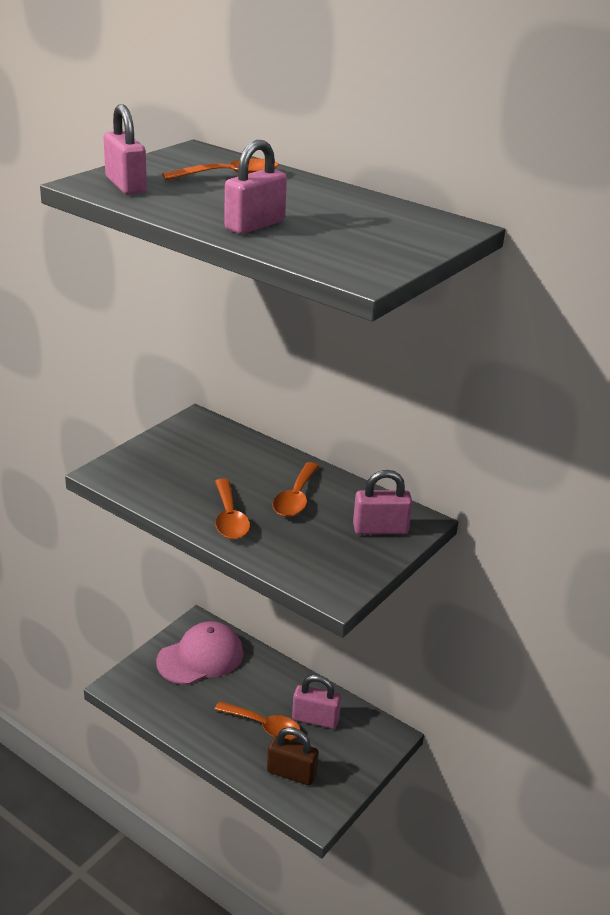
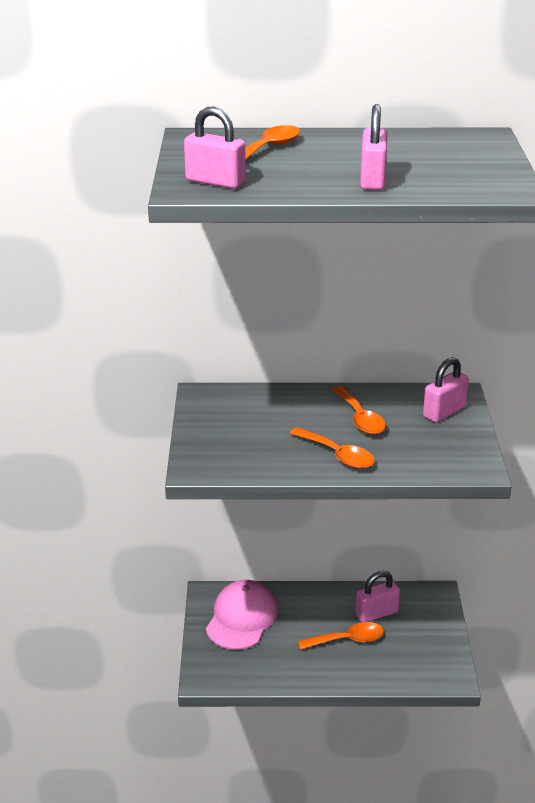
camera: 35 degrees left, 0 degrees up
(291, 773) = (404, 660): brown padlock -> none

